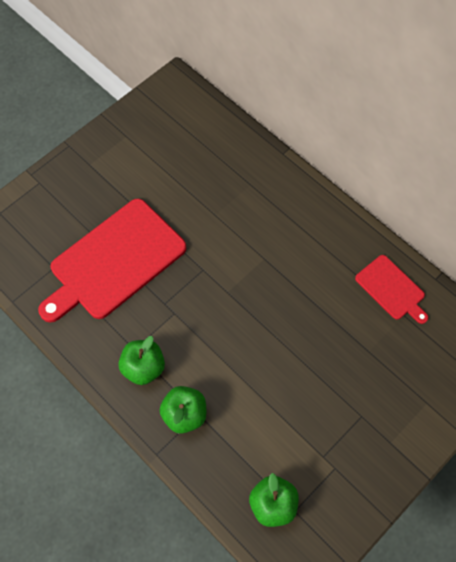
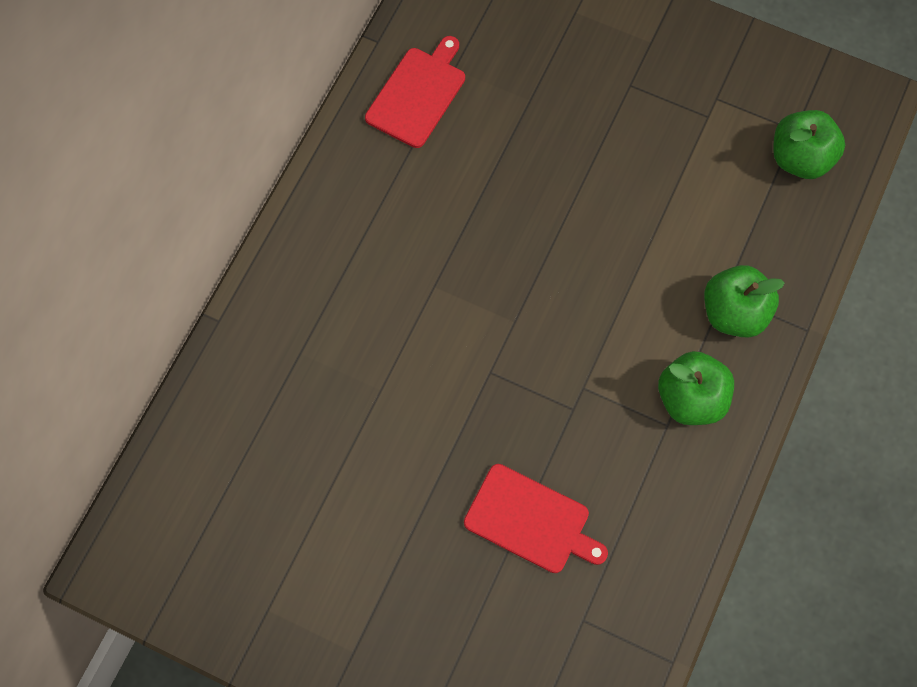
camera: 110 degrees left, 5 degrees up
(114, 261) = (531, 521): red cutting board -> red cutting board, size x0.51

